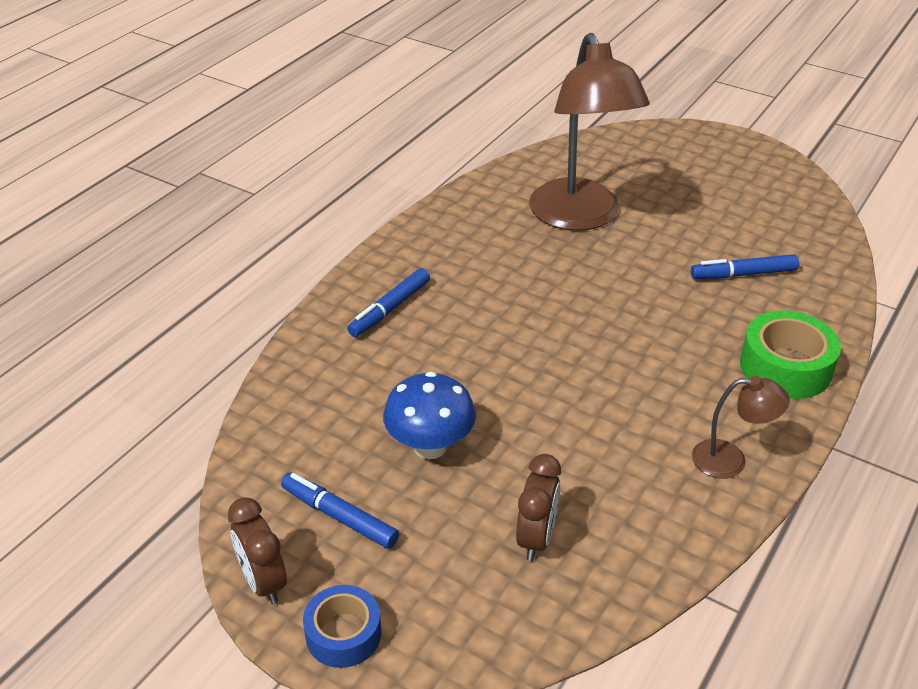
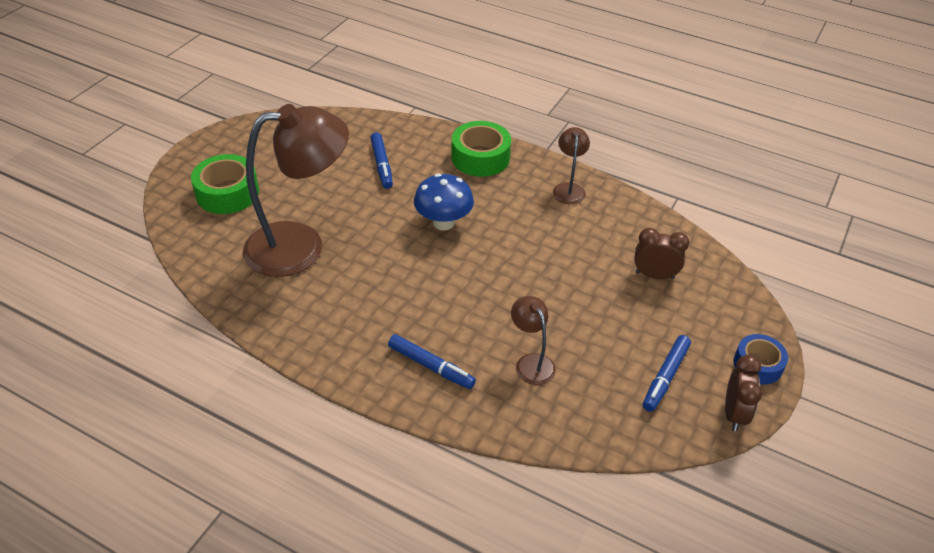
camera: 95 degrees left, 5 degrees up
(263, 582) = (734, 413): brown clock -> brown clock turned 45 degrees counterclockwise
(383, 389) = (531, 362): none -> brown lamp
(430, 446) = (587, 331): blue mushroom -> blue mushroom (443, 223)
(664, 165) = (227, 193): none -> green tape

